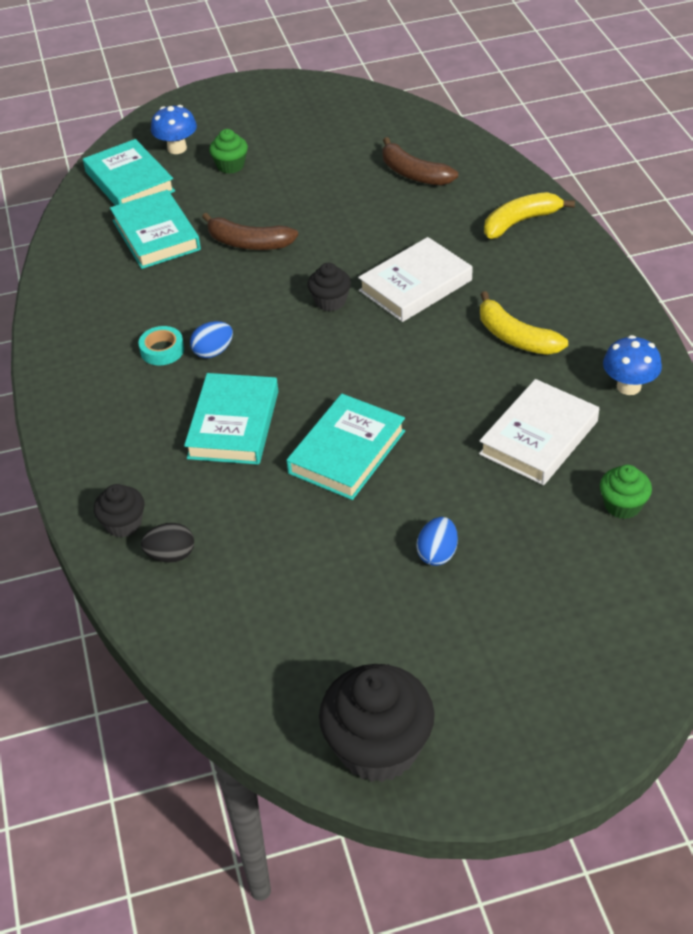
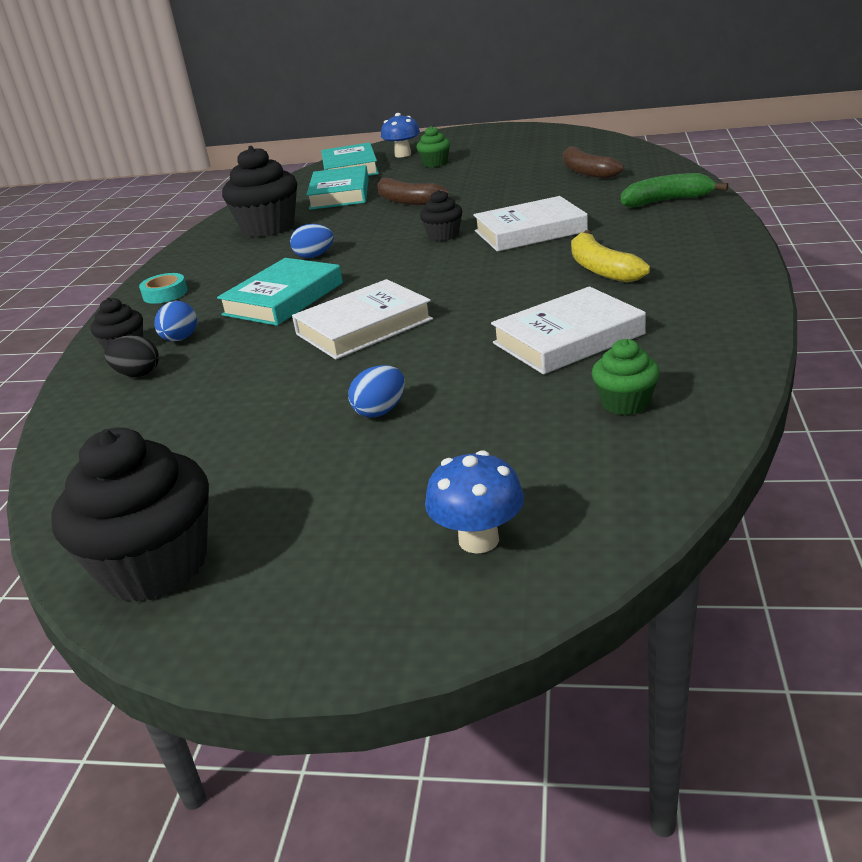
camera: 25 degrees right, 15 degrees down
(117, 307) = (268, 228): none -> black cupcake
(162, 350) = (275, 252): turquoise tape -> turquoise tape (165, 294)
(172, 500) = (180, 339): none -> blue egg
(346, 452) = (364, 327): turquoise book -> white book
(520, 222) = (666, 201): yellow banana -> green banana
(628, 386) = (702, 312): blue mushroom -> blue mushroom (478, 539)

